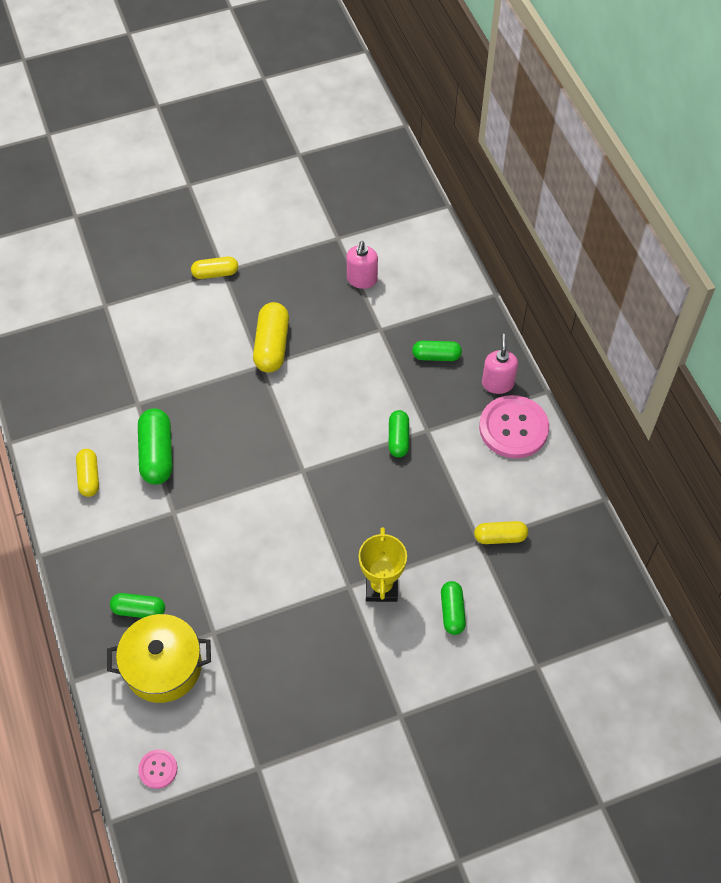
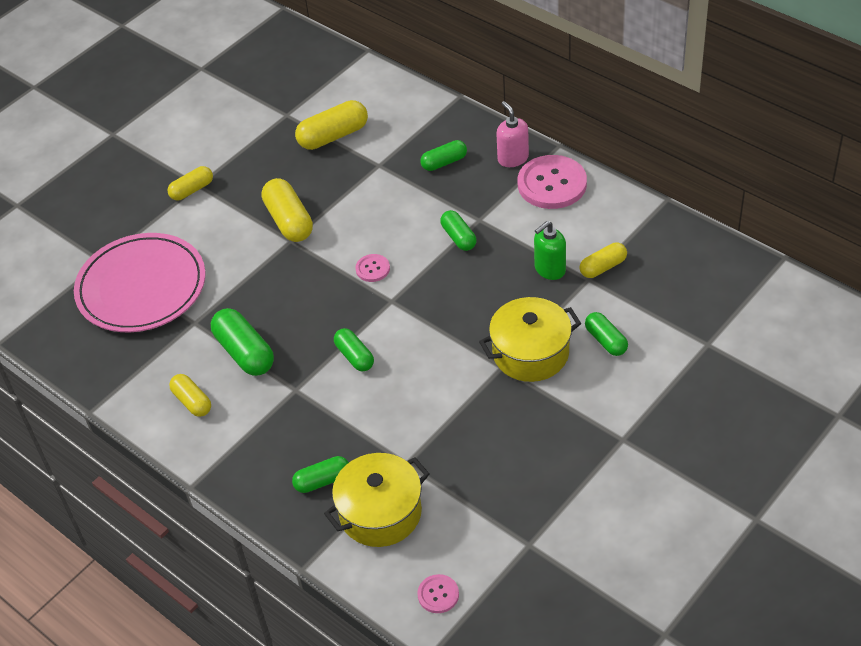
camera: 25 degrees left, 10 degrees down
(119, 347) = (141, 287): none -> pink plate
(238, 507) = (354, 356): none -> green capsule
(308, 430) = (372, 269): none -> pink button
(362, 280) = (333, 136): pink soap dispenser -> yellow capsule
(381, 587) = (530, 353): yellow trophy -> yellow pot
(453, 513) = (549, 269): none -> green soap dispenser

